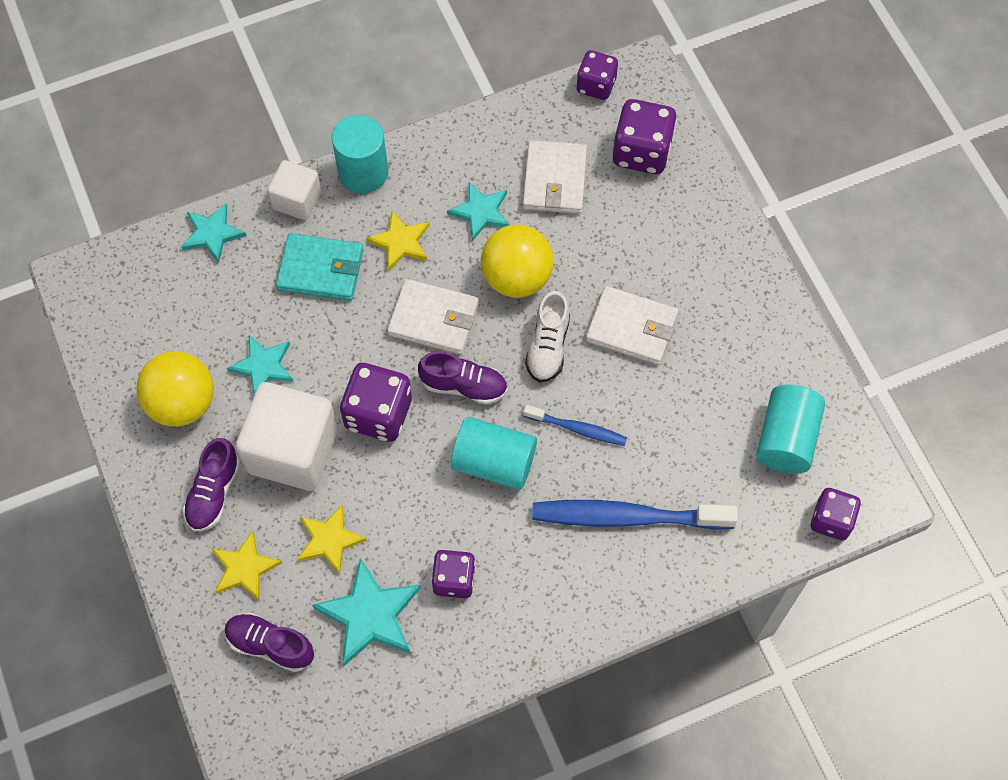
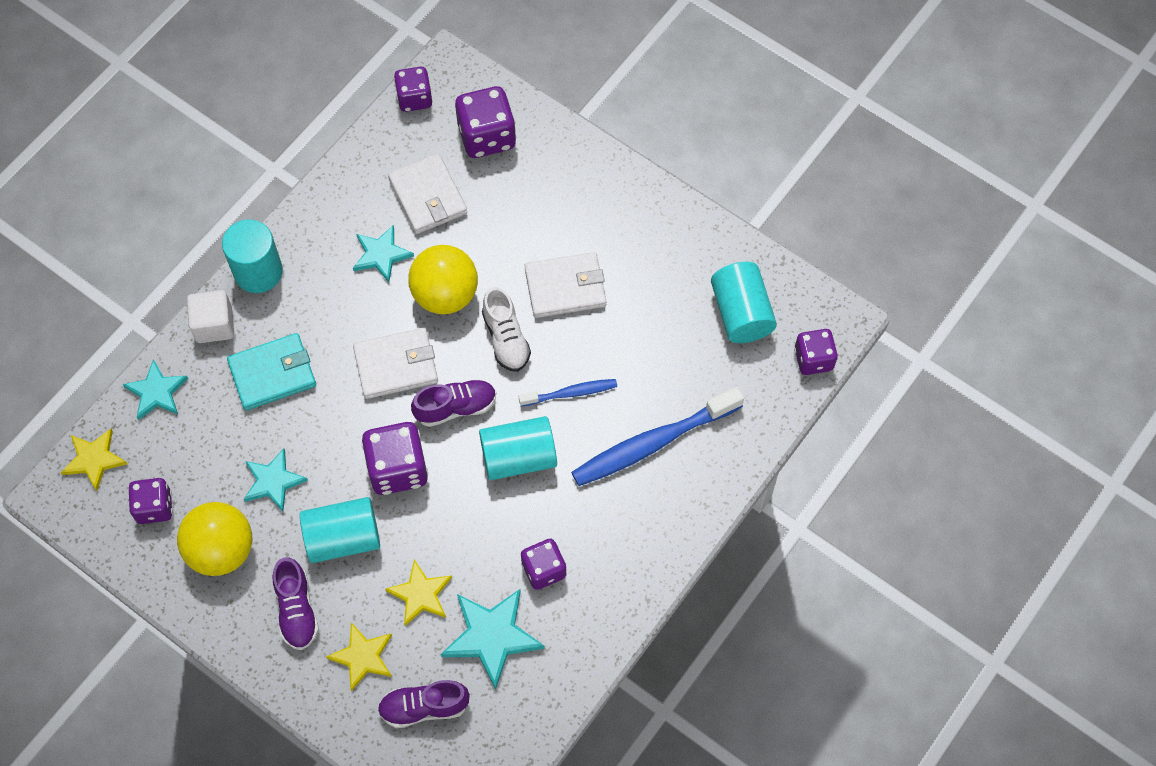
camera: 30 degrees left, 0 degrees up
(149, 334) = (154, 507): none -> purple dice
(292, 451) = (343, 538): white cube -> turquoise cylinder
(400, 242) = (328, 315): yellow star -> yellow star (94, 459)

